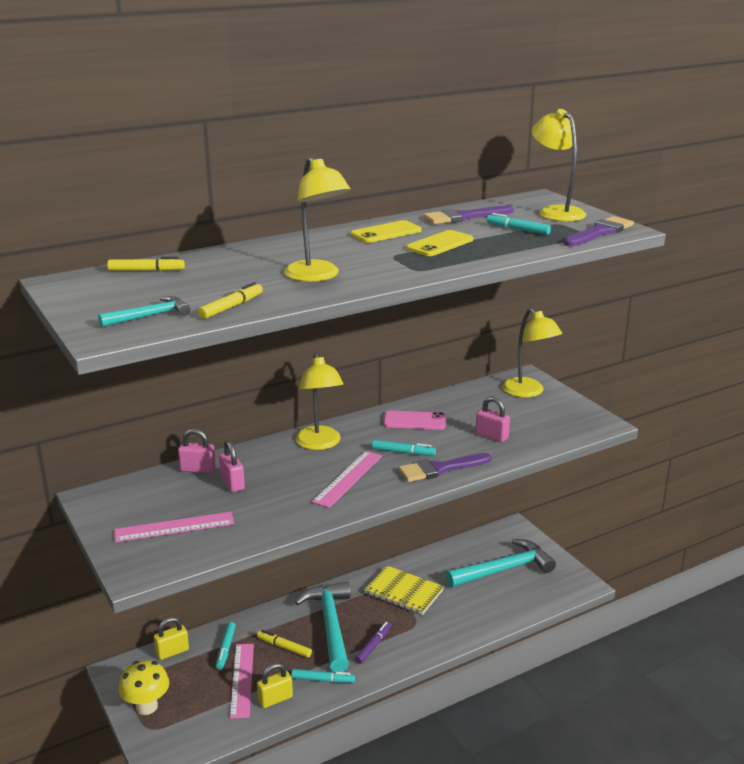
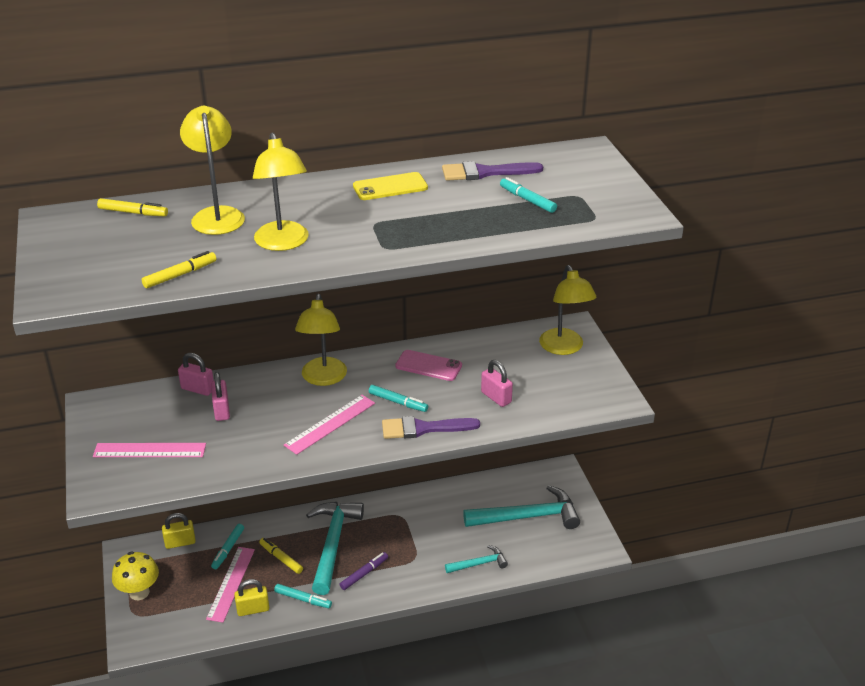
camera: 15 degrees right, 10 degrees up
(149, 316) = (102, 276): turquoise hammer -> turquoise hammer (479, 564)
(403, 592) = (417, 522): yellow notebook -> none
(440, 244) = (432, 212): yellow phone -> none
(555, 212) = (588, 176): yellow lamp -> yellow lamp (217, 215)
(600, 232) = (612, 216): purple brush -> none

